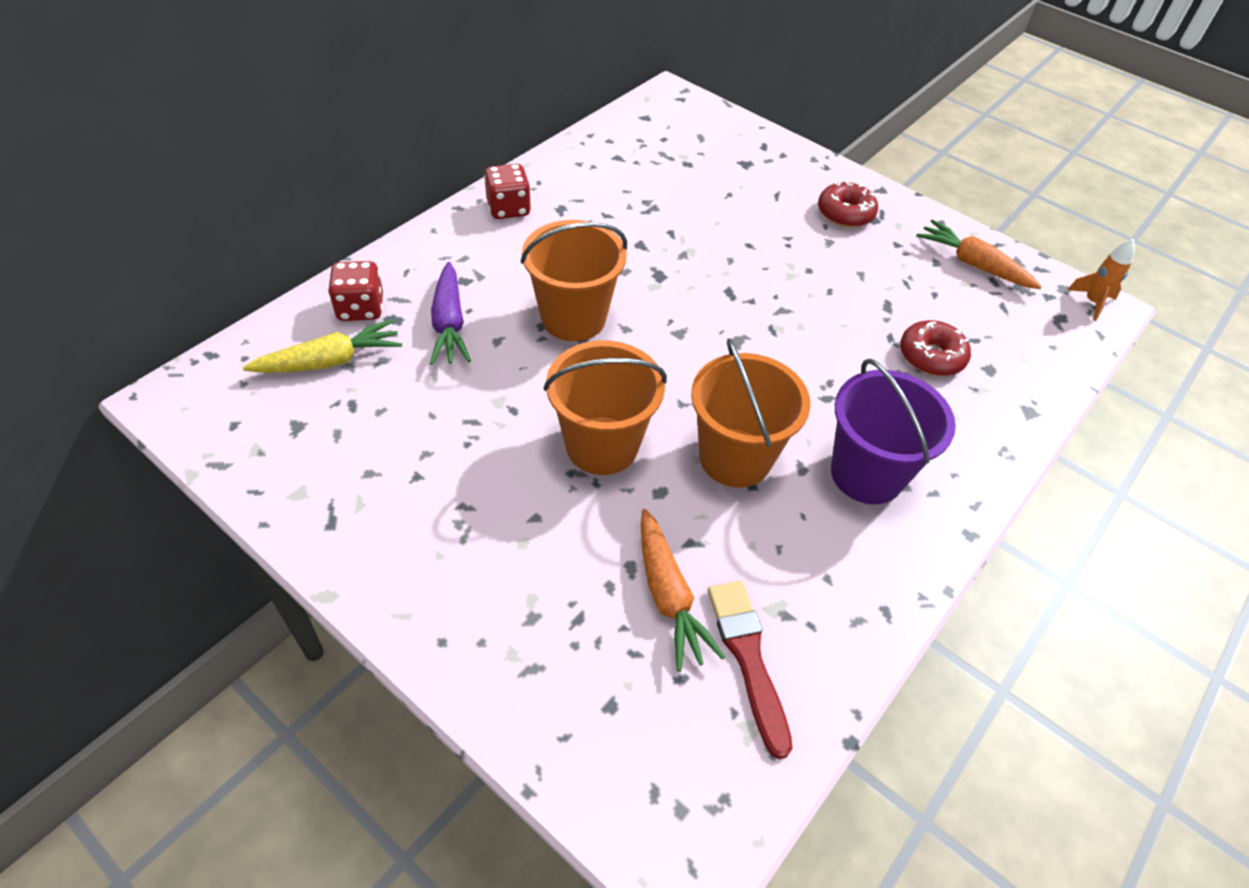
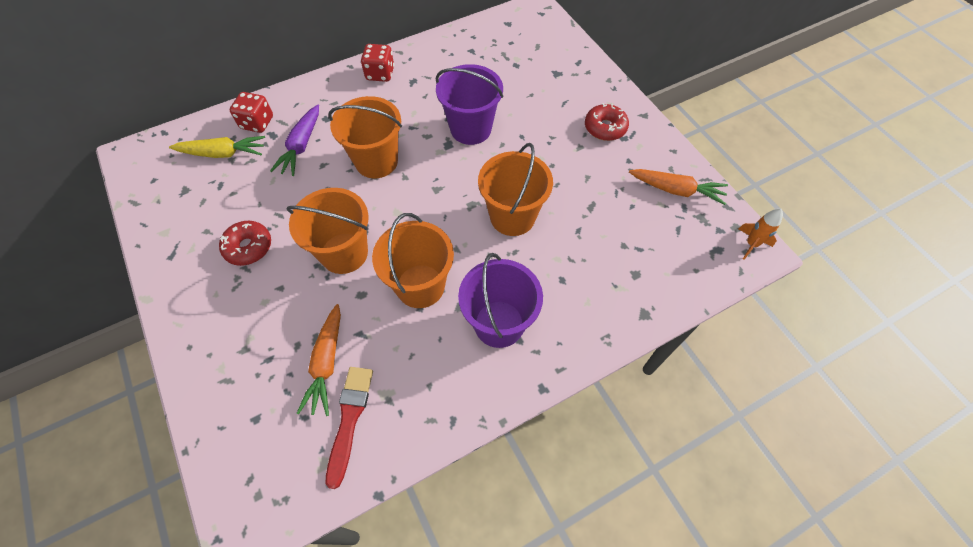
camera: 25 degrees right, 10 degrees up
(677, 250) = (471, 129): none -> purple bucket
(800, 342) = (512, 217): none -> orange bucket
(931, 356) = (598, 252): red donut -> red donut (248, 247)
(973, 264) = (676, 190): orange carrot -> orange carrot turned 135 degrees clockwise

